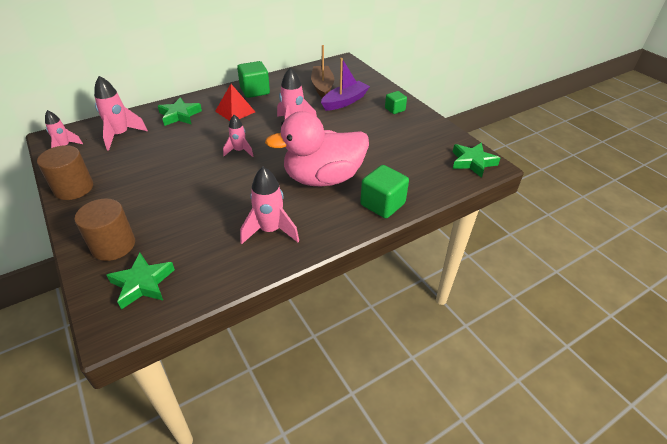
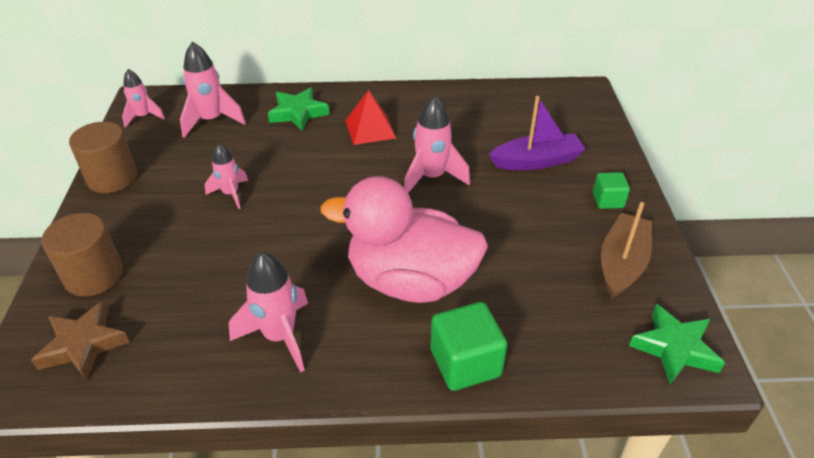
camera: 30 degrees right, 0 degrees up
(142, 283) = (83, 345): green star -> brown star
(239, 151) = (331, 194): pink rocket -> pink rocket (231, 194)
(255, 91) = (419, 104): green cube -> none
(322, 87) = (520, 126): brown boat -> brown boat (622, 263)

